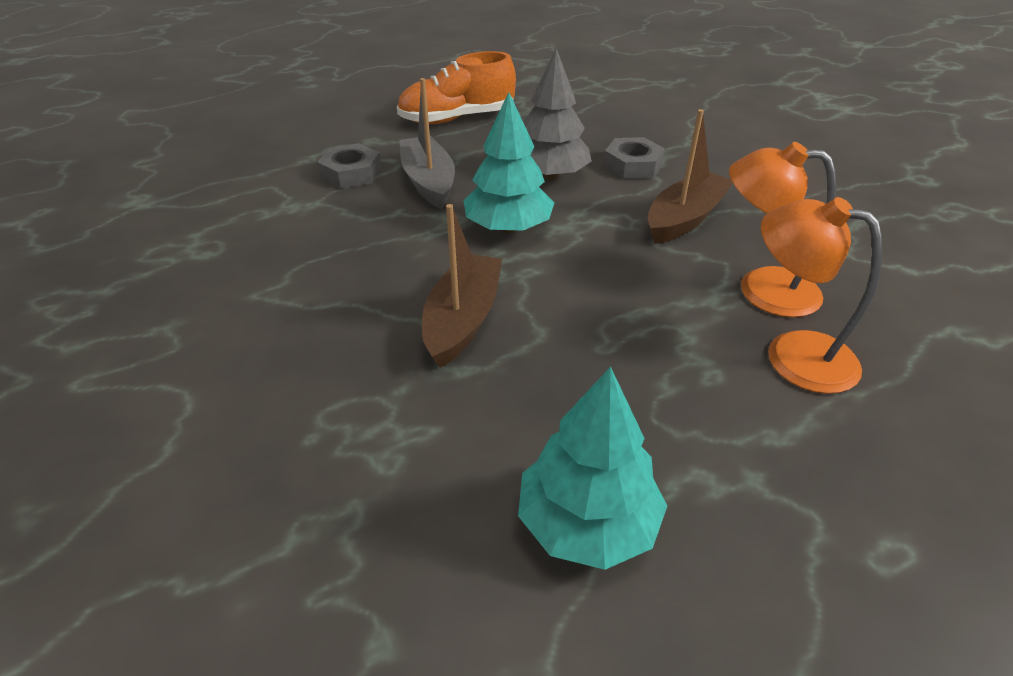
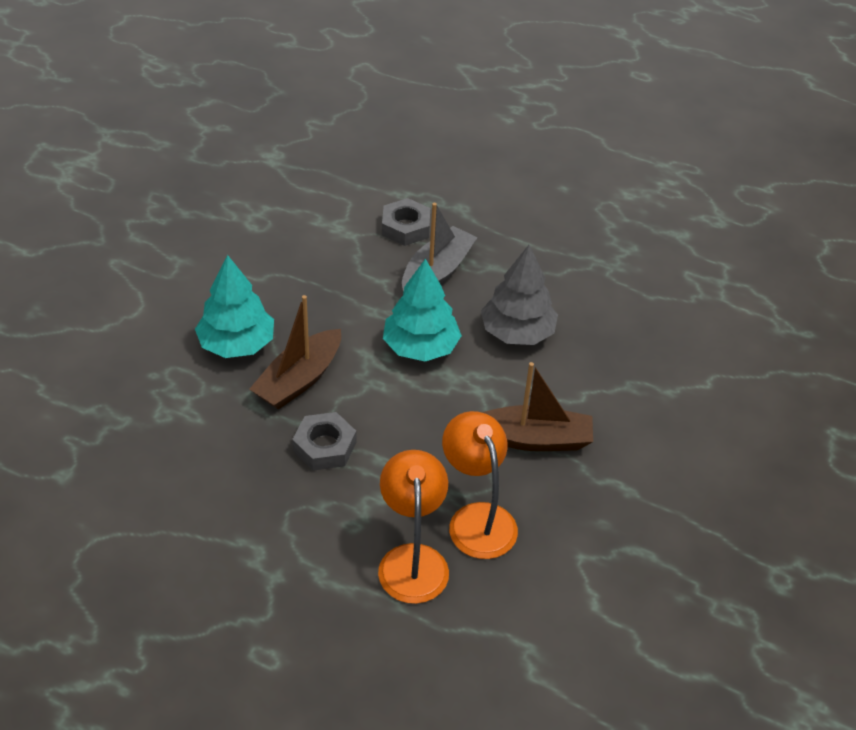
camera: 50 degrees right, 5 degrees up
(457, 118) = (549, 232): orange shoe -> none
(462, 320) = (299, 380): brown boat -> brown boat turned 150 degrees clockwise
(587, 522) = (186, 516): turquoise tree -> turquoise tree (236, 344)
(632, 165) = (587, 373): grey nut -> grey nut (324, 446)

